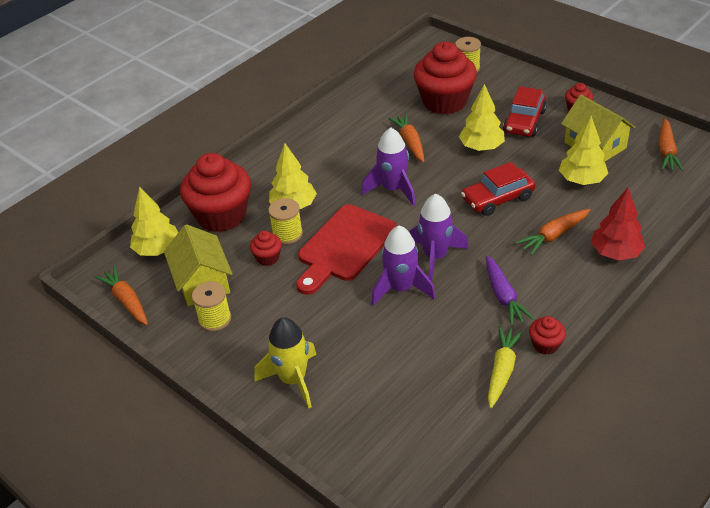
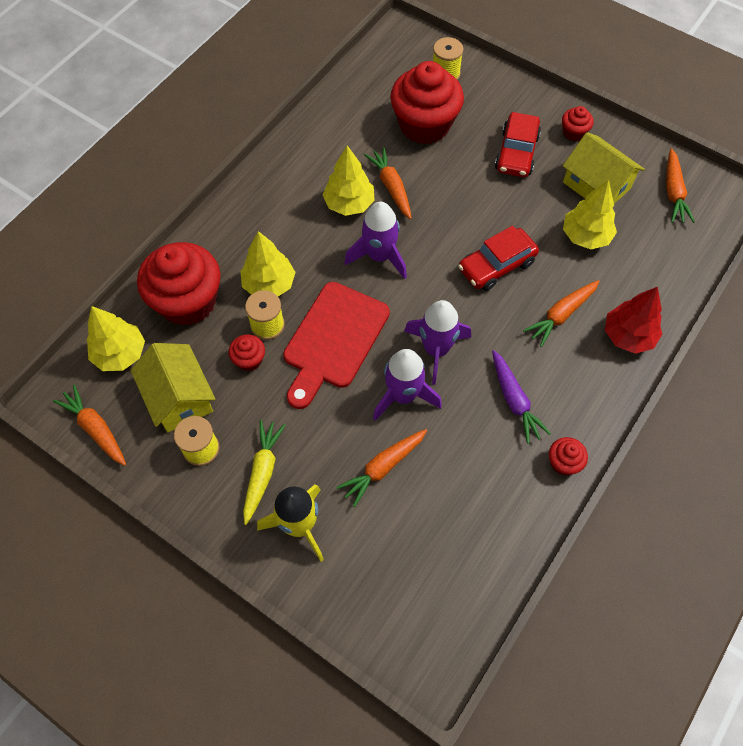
camera: 10 degrees left, 20 degrees up
(376, 340) = (383, 467): none -> orange carrot
(481, 147) = (472, 192): yellow tree -> yellow tree (349, 204)
(502, 370) = (521, 499): yellow carrot -> yellow carrot (262, 472)

